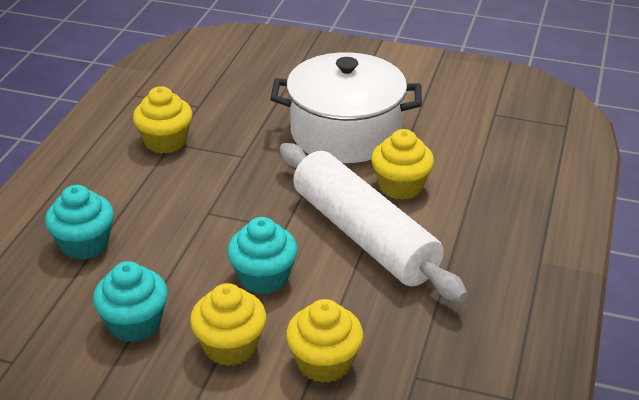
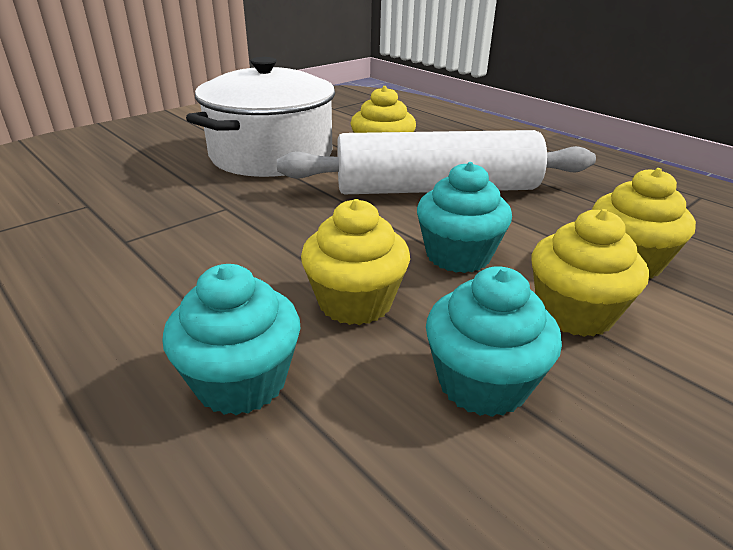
camera: 60 degrees left, 5 degrees down
(165, 141) = (115, 243): yellow cupcake -> yellow cupcake (355, 302)

